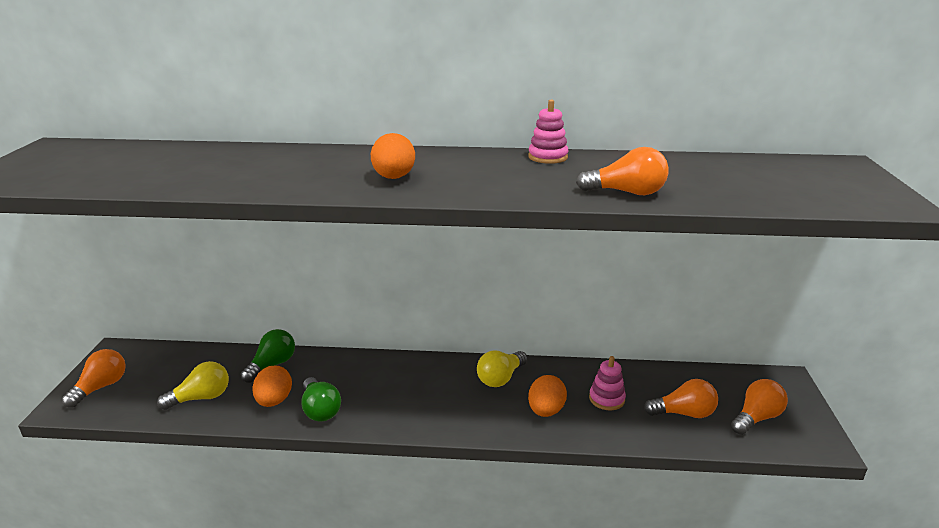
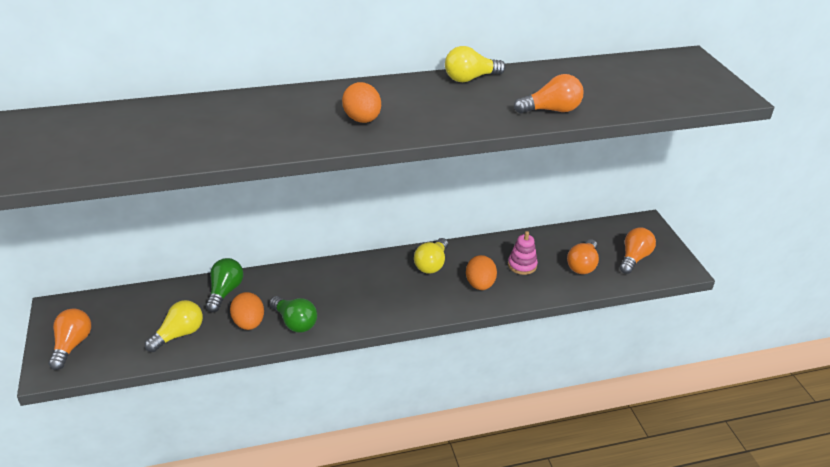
camera: 20 degrees left, 10 degrees up
(548, 157) = (470, 78): pink stacking toy -> yellow light bulb
(684, 413) = (582, 265): orange light bulb -> orange light bulb turned 135 degrees clockwise

